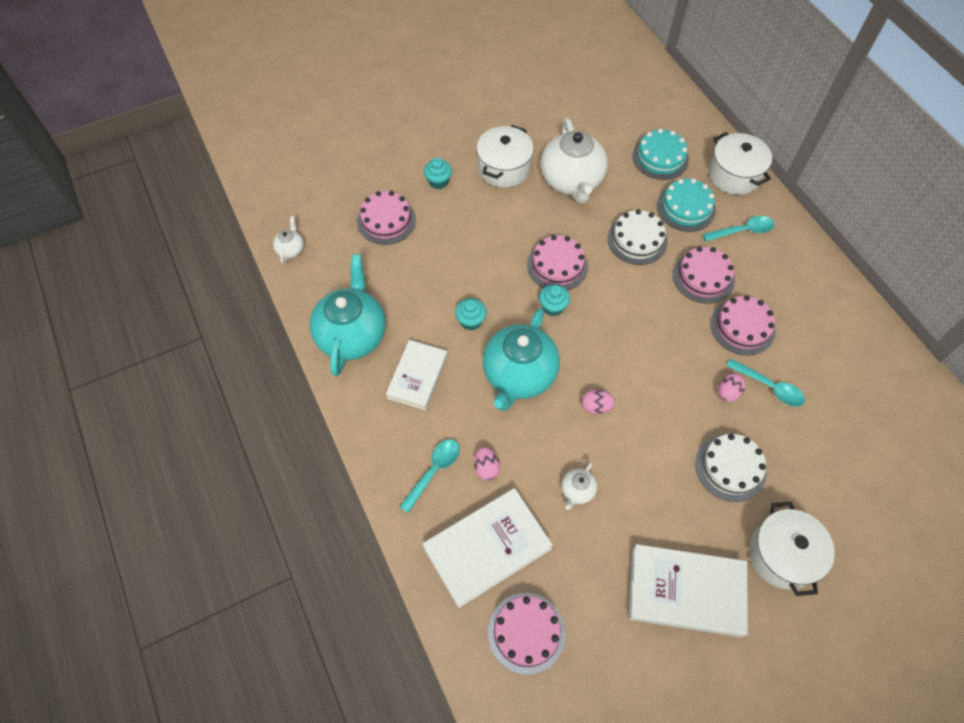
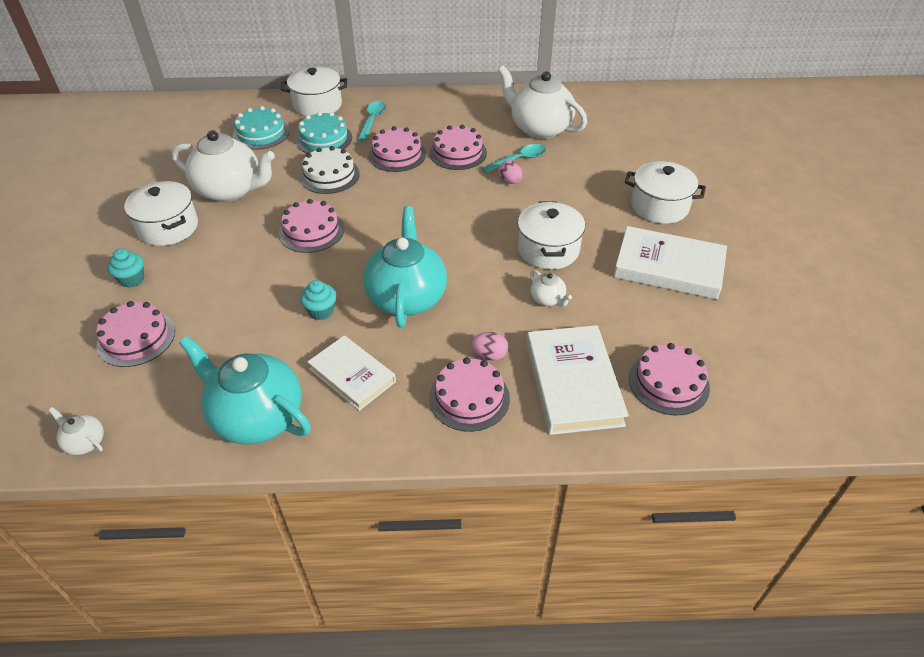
camera: 65 degrees left, 15 degrees down
(434, 471) = (469, 398): turquoise spoon -> pink cake
(518, 375) = (407, 297): turquoise teapot -> turquoise teapot turned 135 degrees counterclockwise
(553, 307) = (353, 249): turquoise cupcake -> none
(596, 406) = (473, 258): pink egg -> none
(645, 467) = (548, 250): none -> white pot
(685, 591) = (668, 267): white book -> white book turned 75 degrees clockwise
(730, 467) = (575, 204): white cake -> none
(840, 386) = (539, 128): none -> white teapot

